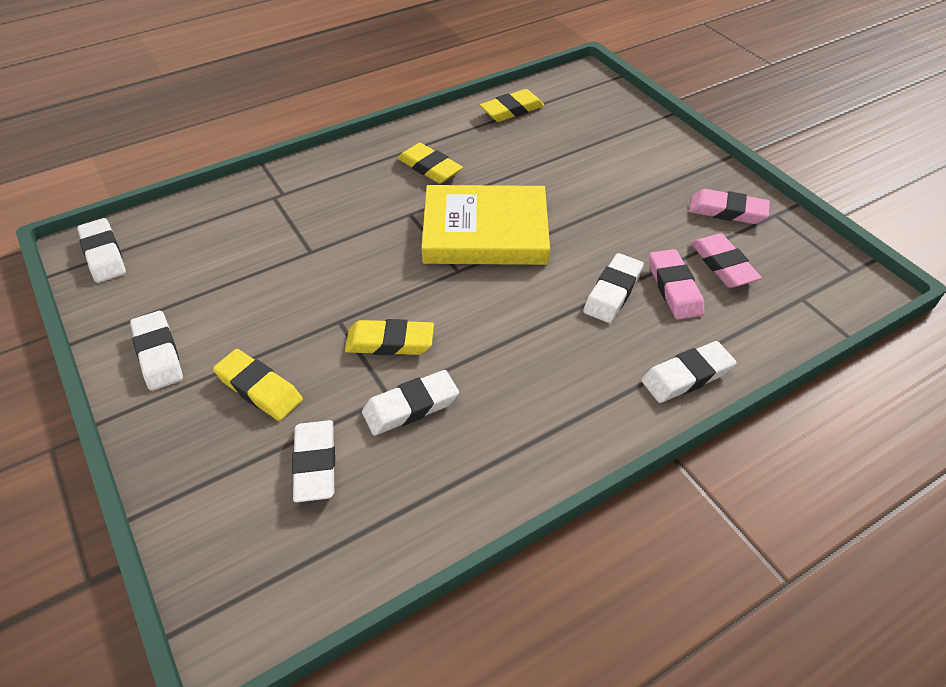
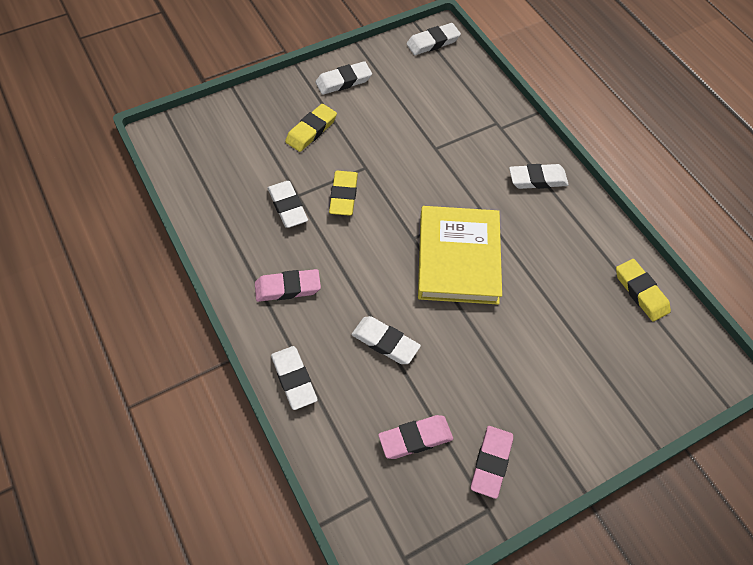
camera: 90 degrees right, 10 degrees up
(315, 464) = (252, 160): white eraser -> white eraser (537, 179)
(429, 168) = (541, 222): yellow eraser -> none
(674, 288) = (387, 391): pink eraser -> pink eraser (287, 288)

